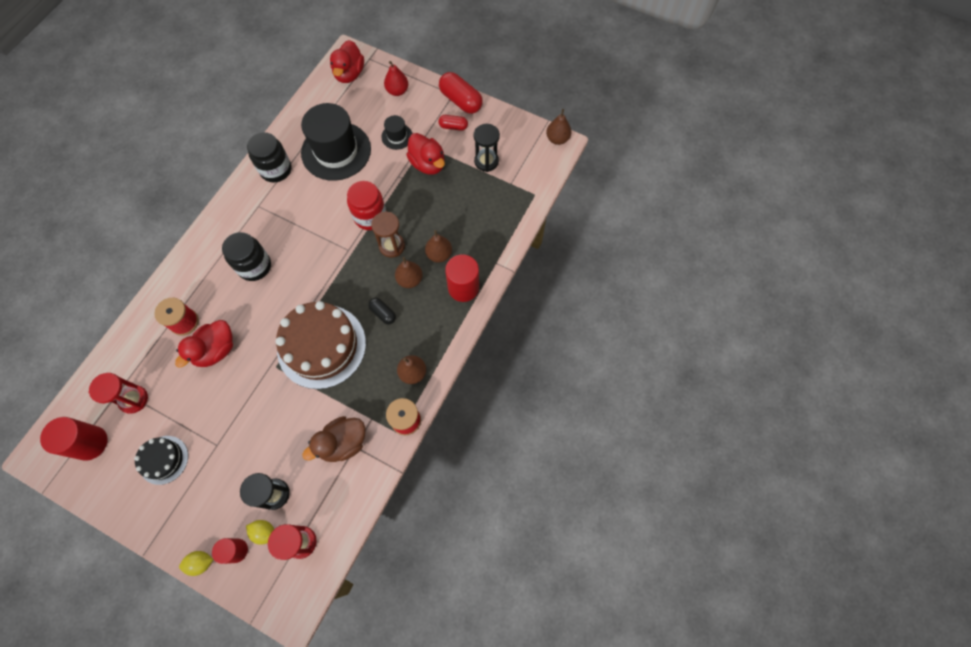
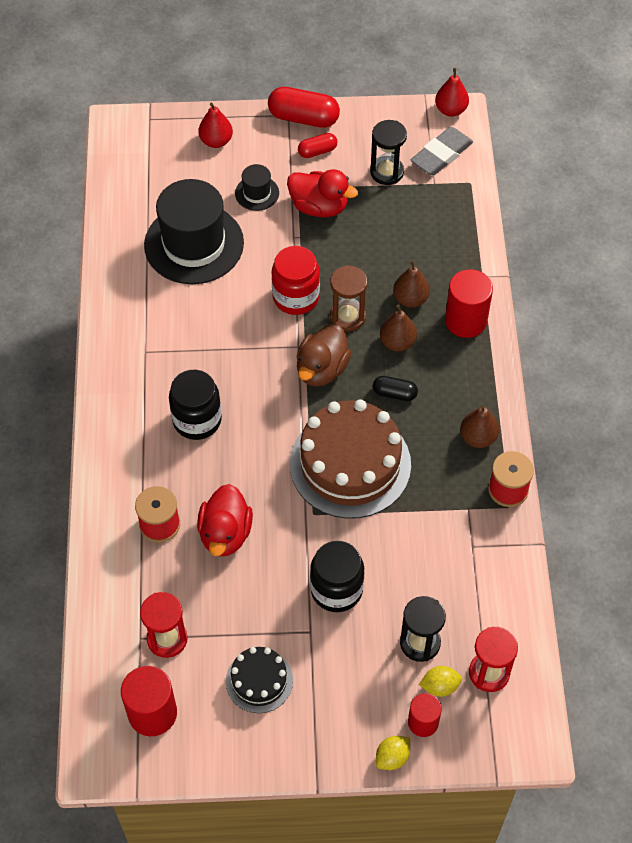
camera: 30 degrees left, 10 degrees down
(276, 170) = (134, 300): black jar -> black jar (336, 589)
(343, 443) = (456, 550): brown duck -> brown duck (322, 369)
(349, 74) = (138, 148): red duck -> none
(529, 166) = (441, 155): none -> grey eraser
(557, 139) = (451, 110): brown pear -> red pear

